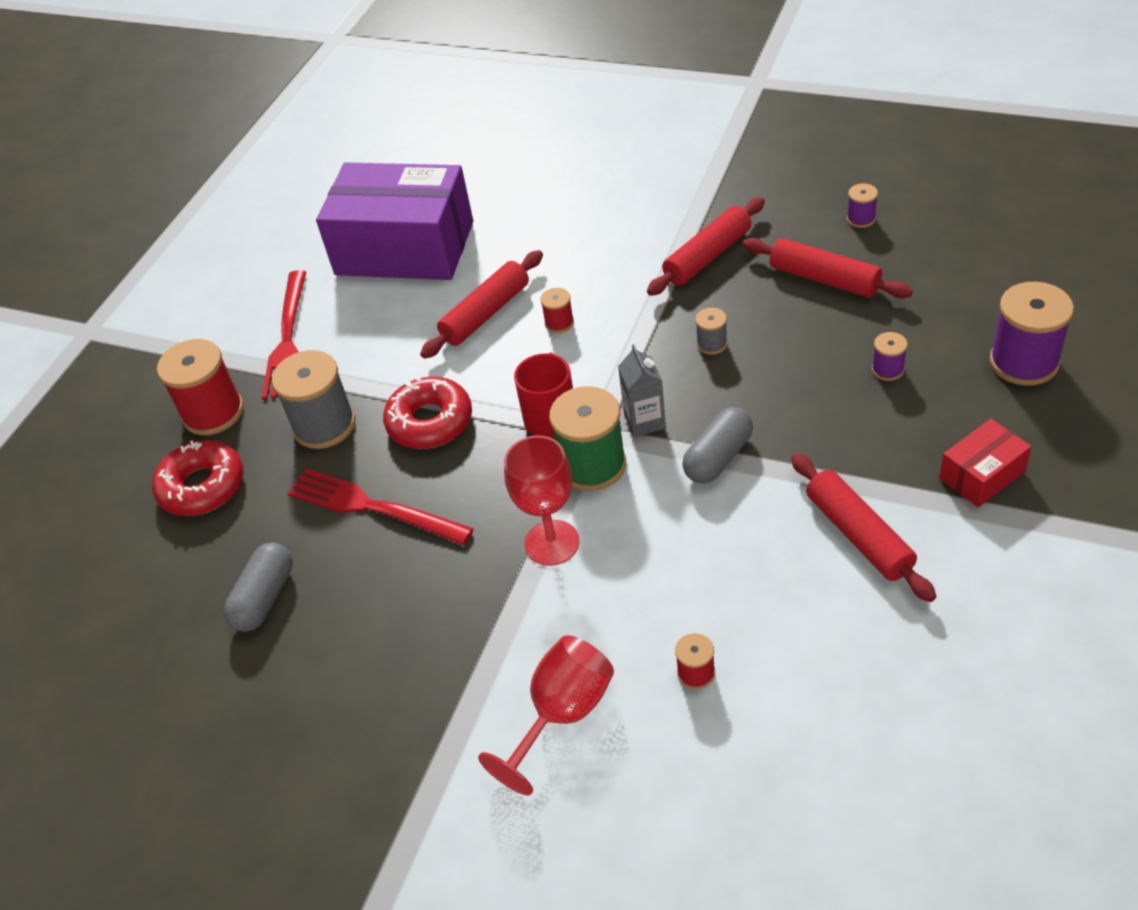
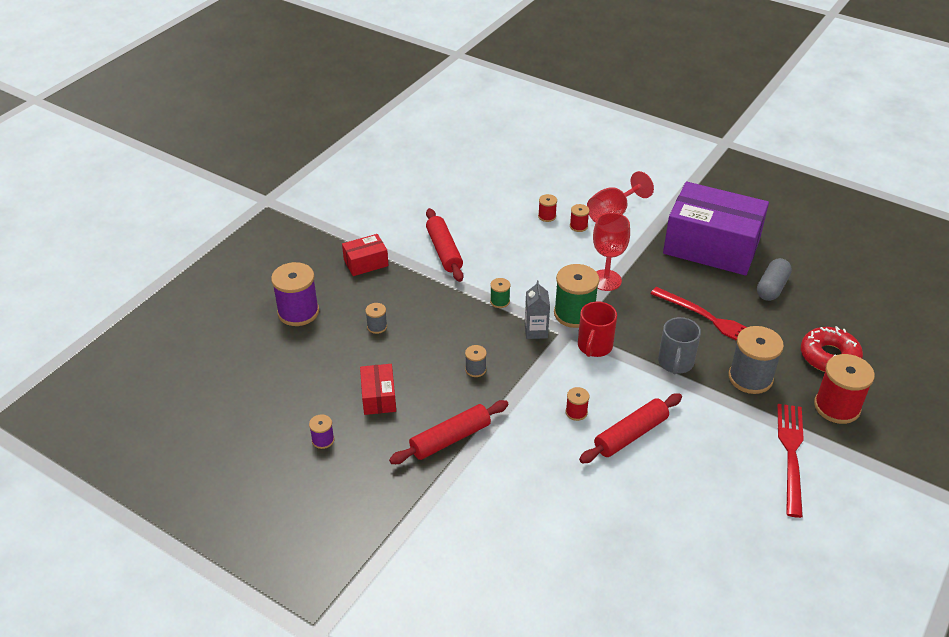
camera: 175 degrees left, 5 degrees down
(404, 248) = (698, 519): purple box -> purple box (711, 246)
(430, 422) = (675, 363): red donut -> grey mug
(626, 661) = (578, 226): none -> red spool
(718, 458) = (500, 301): grey capsule -> green spool
(824, 279) = (378, 397): red rolling pin -> red box
(887, 369) = (377, 326): purple spool -> grey spool

